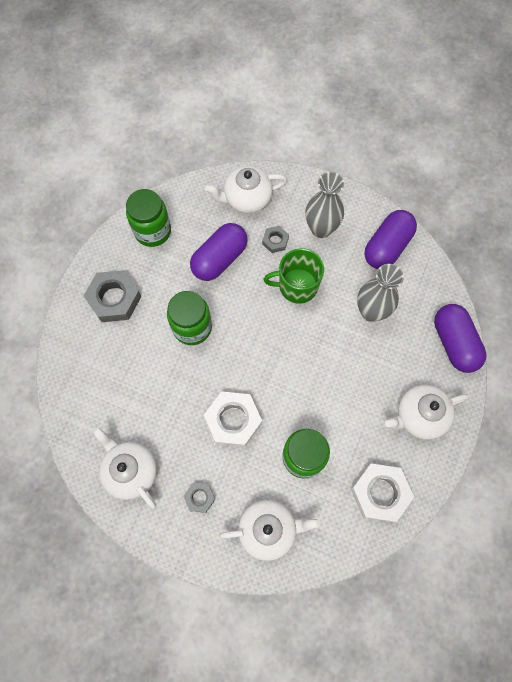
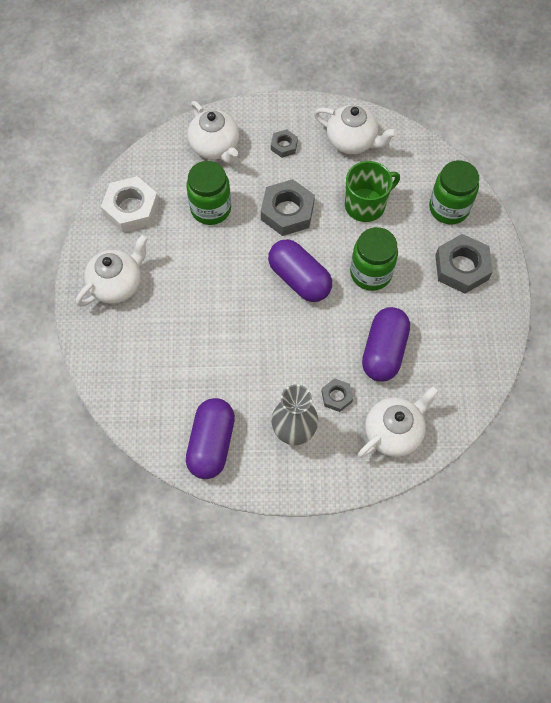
camera: 155 degrees right, 5 degrees down
(152, 231) = (470, 350): green jar -> green jar (448, 208)
(233, 420) = (287, 211): white nut -> grey nut
(268, 529) = (215, 147): white teapot -> white teapot turned 90 degrees counterclockwise
(297, 286) = (289, 357): green mug -> green mug (366, 205)
(371, 311) = (201, 364): grey vase -> none
(454, 343) = (103, 367): purple capsule -> purple capsule (299, 279)

